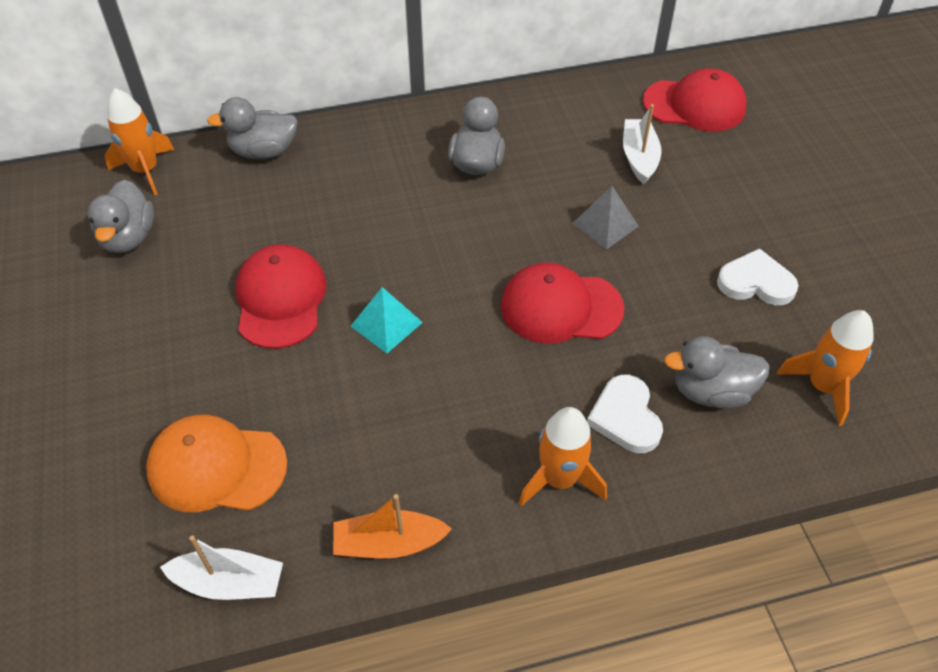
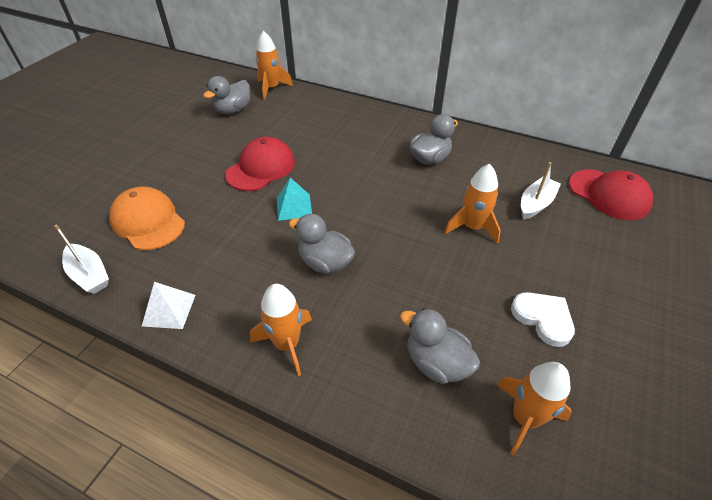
camera: 40 degrees right, 5 degrees down
(264, 151) = (329, 104): grey duck -> grey duck (325, 262)
(389, 543) = (169, 310): orange boat -> white pyramid
(561, 307) = (394, 254): red cap -> none
(605, 224) = (472, 227): grey pyramid -> orange rocket
(625, 417) = (364, 338): white heart -> none

